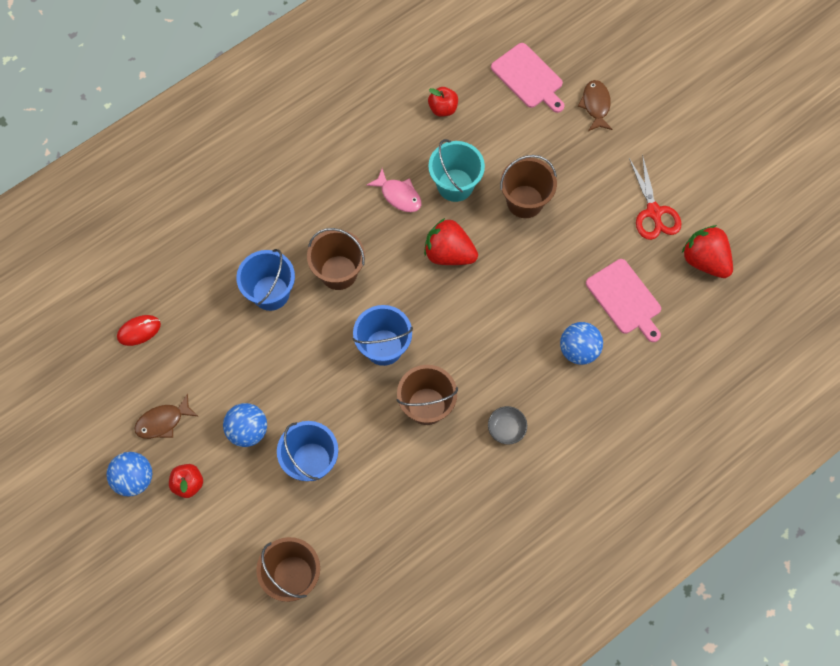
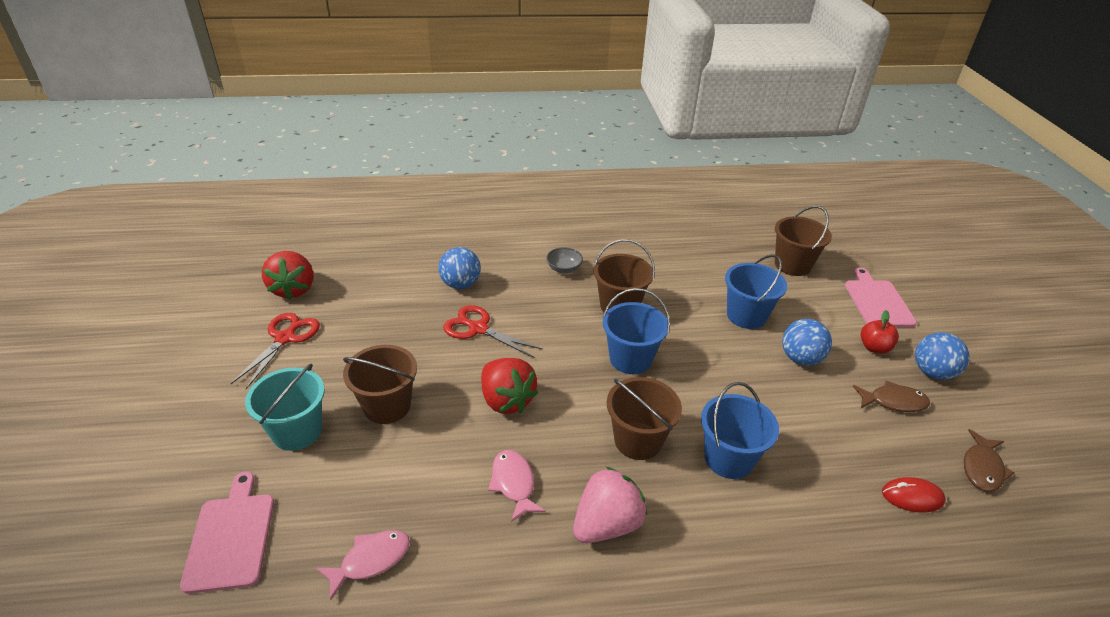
camera: 150 degrees left, 30 degrees down
(326, 201) = (607, 524): none -> pink strawberry
(443, 108) = (371, 560): red apple -> pink fish
(455, 185) = (441, 460): turquoise bucket -> turquoise bucket (297, 431)
(522, 308) = (478, 329): none -> red scissors
(595, 105) = (205, 459): brown fish -> brown fish (982, 468)
(625, 299) = (387, 296): pink cutting board -> pink cutting board (877, 301)

